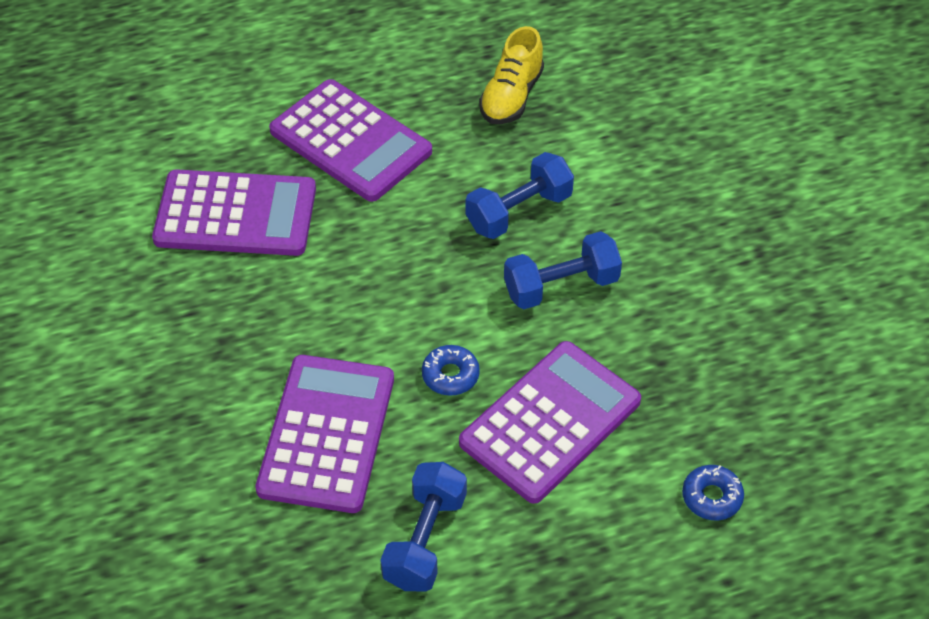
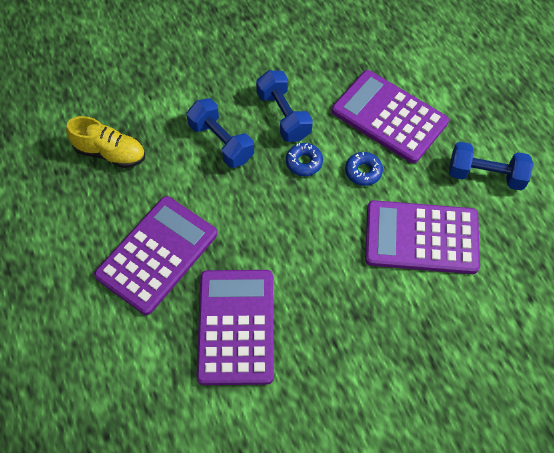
camera: 95 degrees left, 10 degrees up
(711, 497) = (424, 41): blue donut -> blue donut (304, 162)

